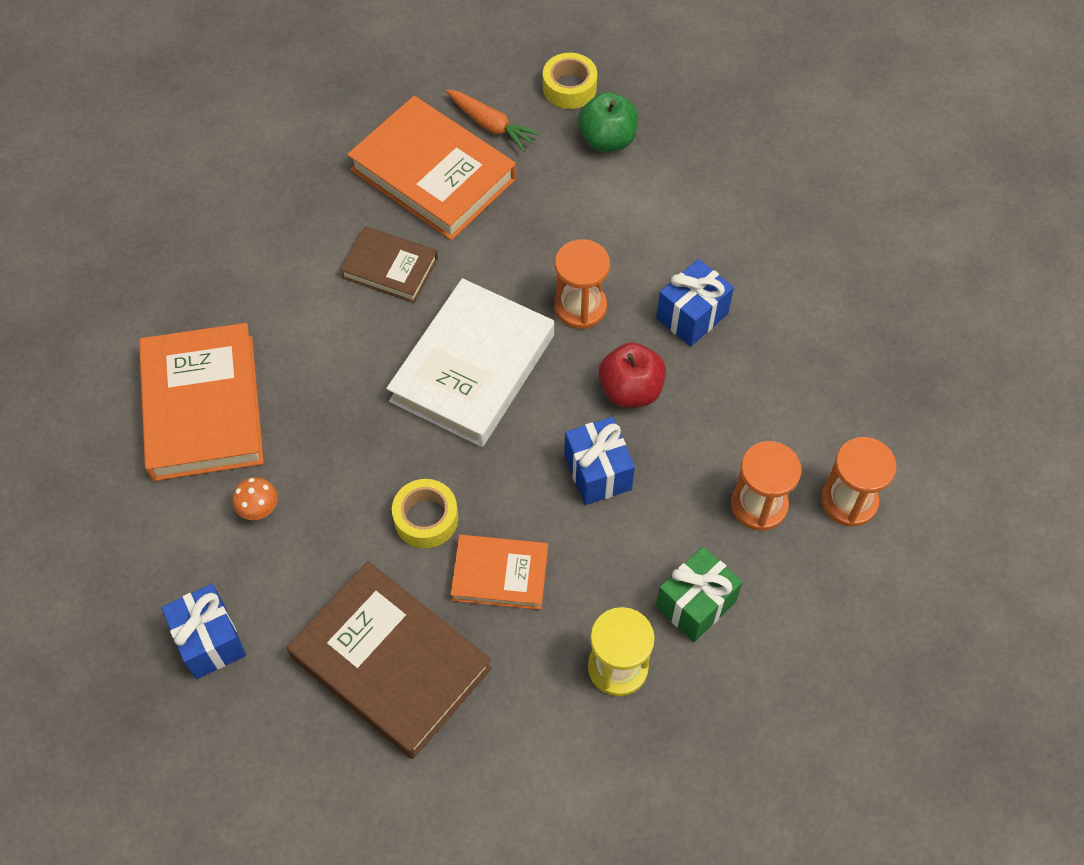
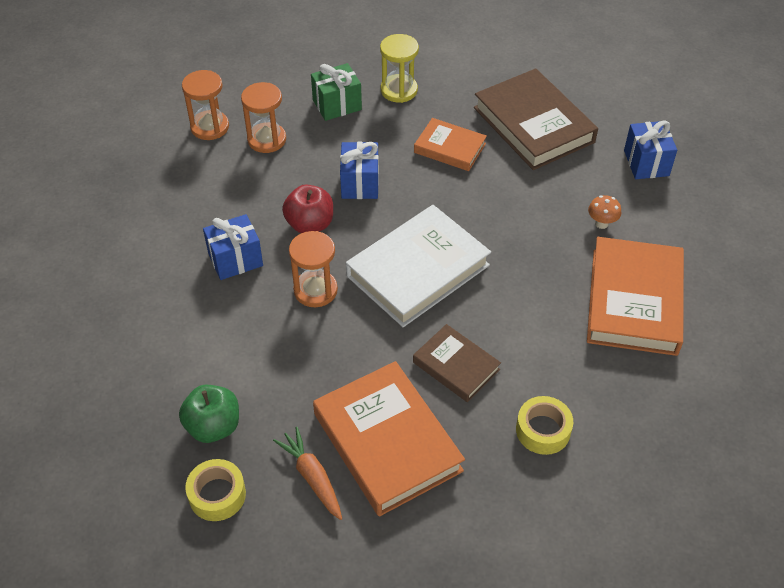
camera: 160 degrees left, 10 degrees down
(426, 518) = (487, 189): yellow tape -> yellow tape (543, 430)

